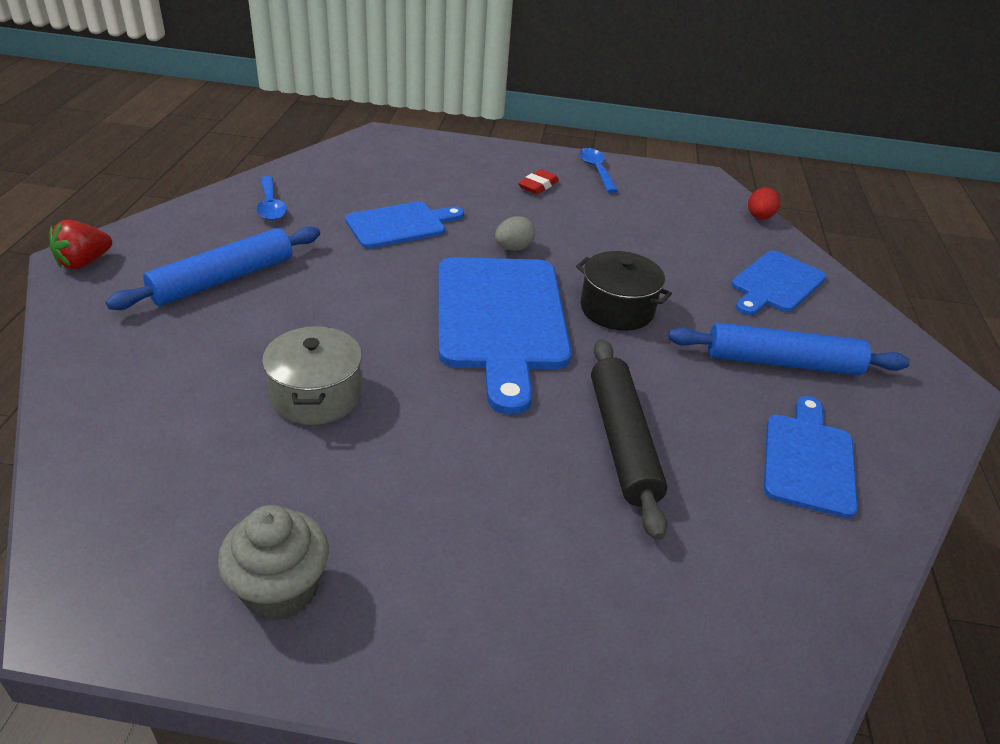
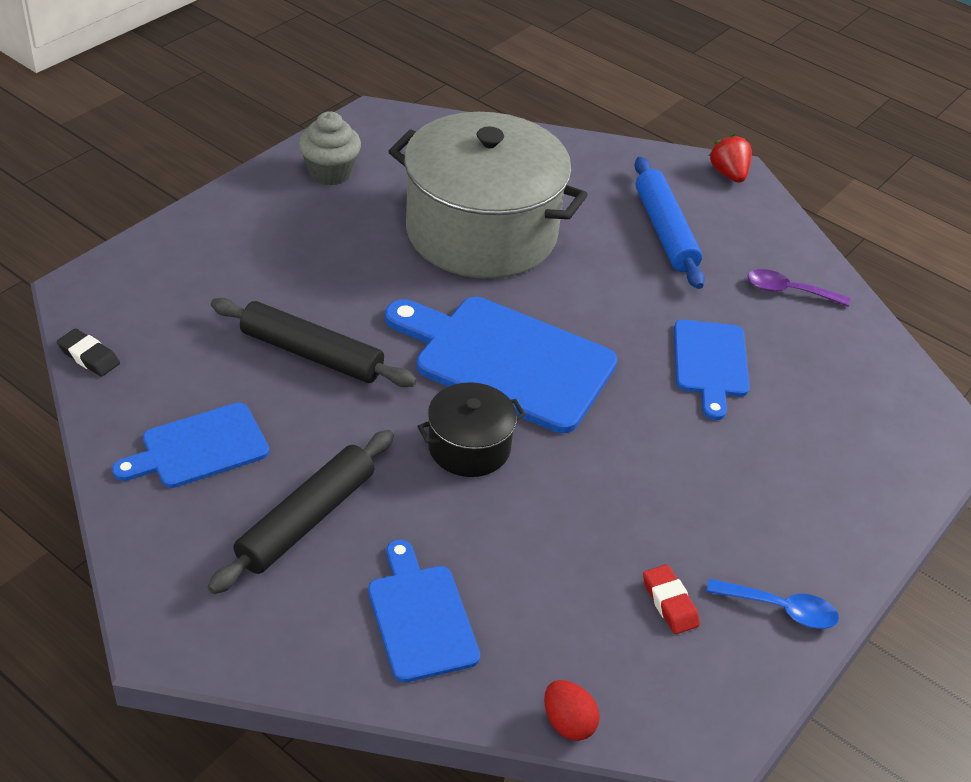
camera: 120 degrees right, 5 degrees up
(271, 206) = (788, 291): blue spoon -> purple spoon
(316, 395) = (481, 232): grey pot -> grey pot, size x2.18
(513, 248) = (621, 426): grey egg -> none
(538, 186) = (757, 520): red eraser -> red eraser (669, 603)
(782, 362) = (306, 519): blue rolling pin -> black rolling pin
(808, 459) = (199, 447): blue cutting board -> blue cutting board turned 105 degrees clockwise
(831, 628) = (89, 356): none -> black eraser

